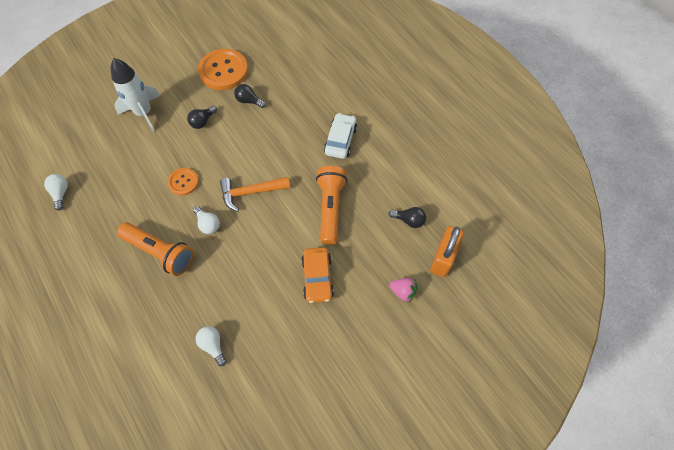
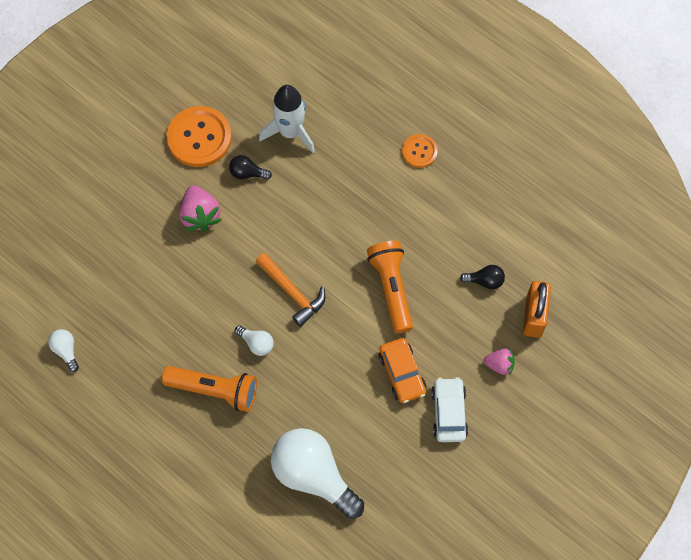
camera: 15 degrees left, 5 degrees up
(144, 113) = (121, 221): white rocket -> white rocket (290, 132)
(183, 182) = (207, 300): orange button -> orange button (419, 151)
(203, 122) = (200, 215): black light bulb -> pink strawberry
(213, 345) = (313, 475): white light bulb -> white light bulb, size x2.34
(251, 192) = (292, 292): orange hammer -> orange hammer turned 105 degrees counterclockwise
(340, 140) = (377, 199): white car -> white car (449, 412)

